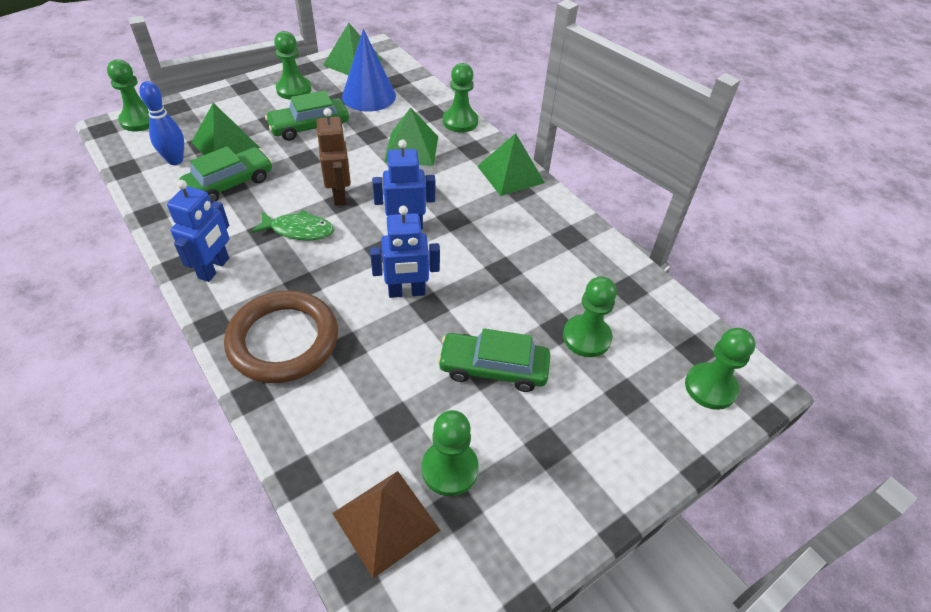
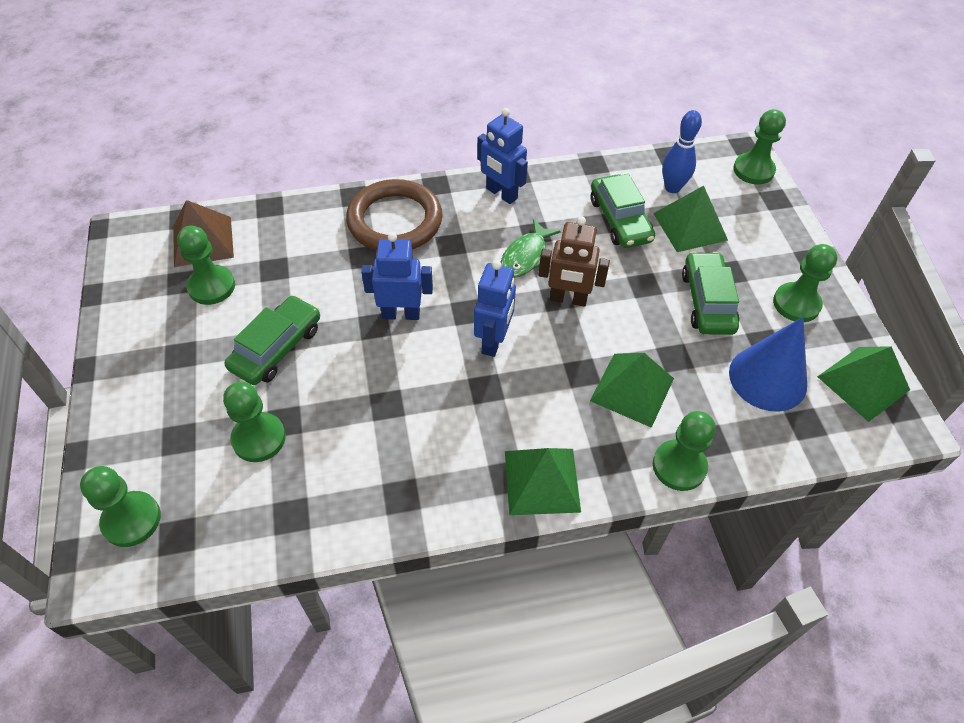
camera: 115 degrees right, 5 degrees up
(406, 292) = (401, 314): blue robot -> blue robot turned 75 degrees clockwise

